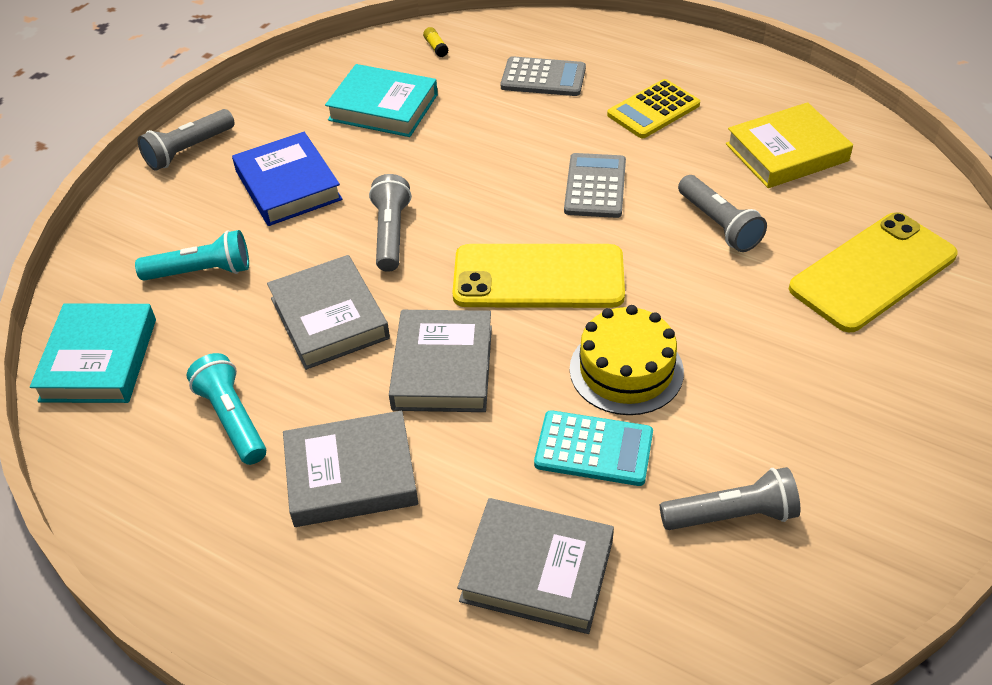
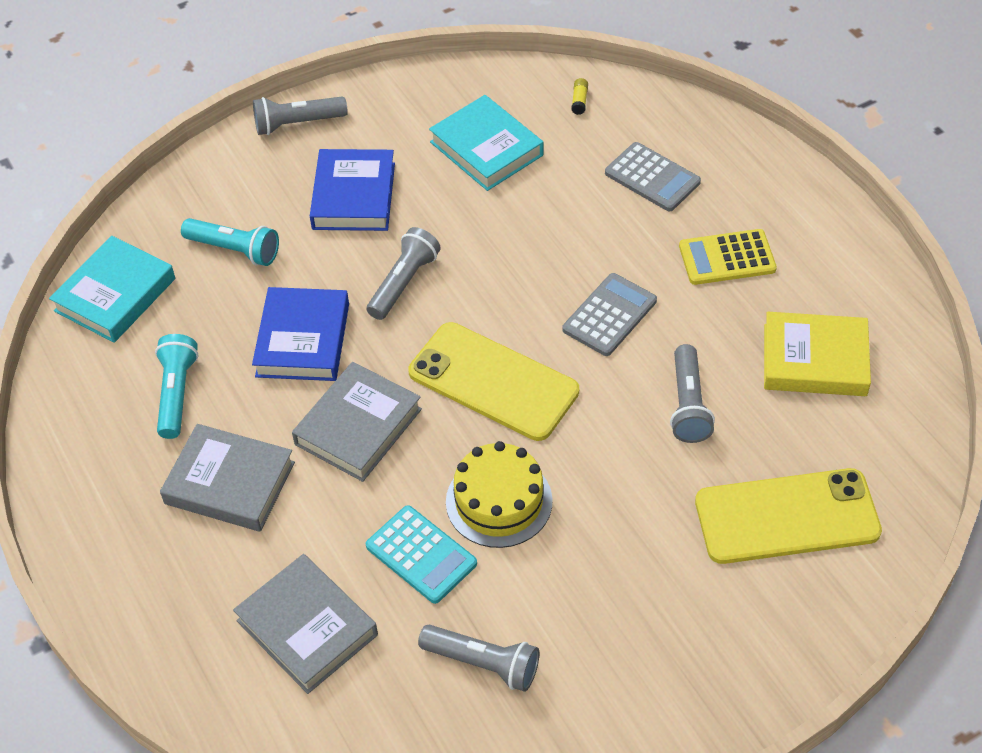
camera: 30 degrees right, 5 degrees up
(329, 318) = (303, 340): grey book -> blue book

